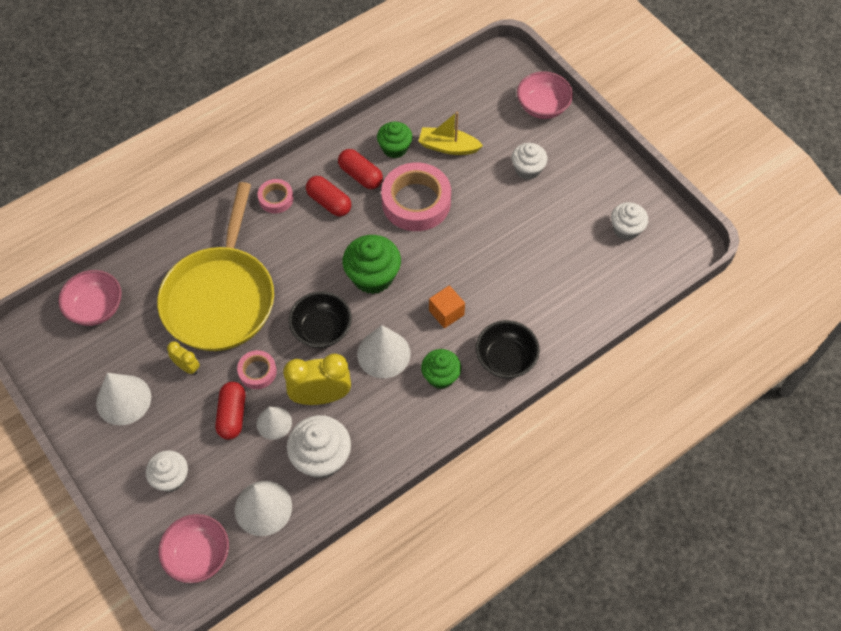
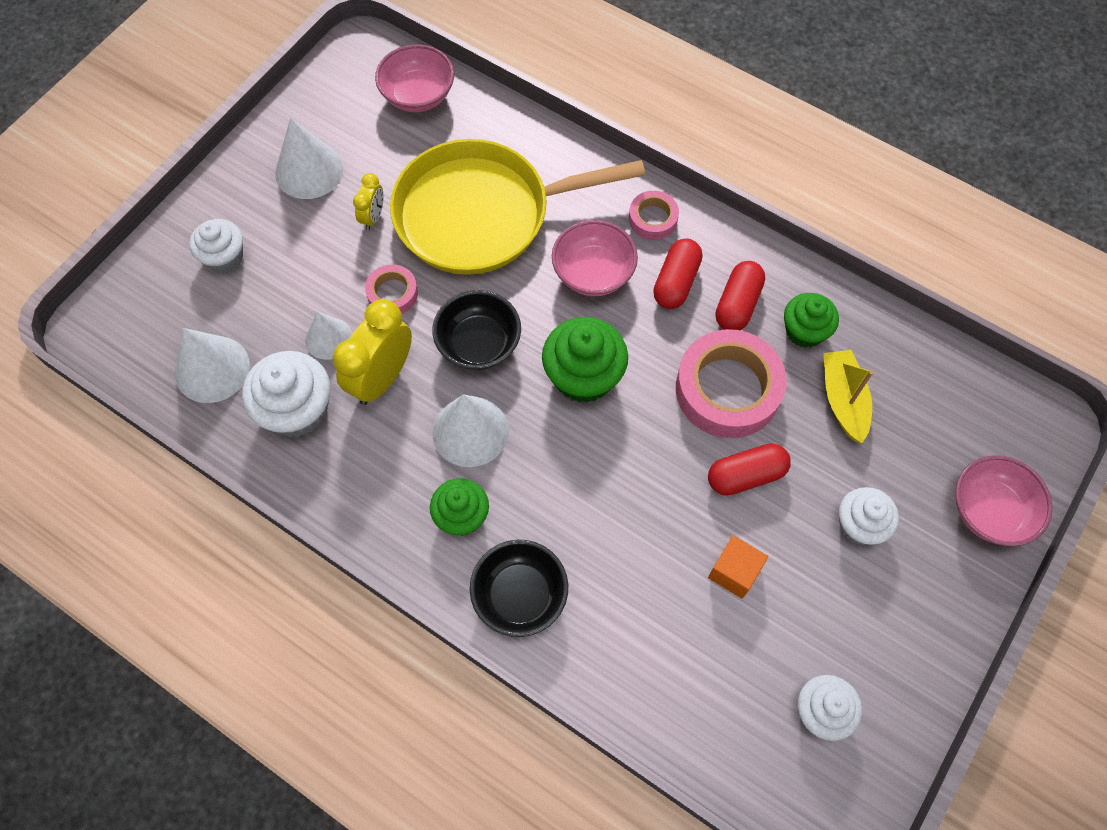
camera: 70 degrees right, 5 degrees up
(198, 555) = (135, 323): pink bowl -> pink bowl (593, 273)
(232, 415) = (324, 289): red capsule -> red capsule (745, 475)
(321, 396) = (382, 378): yellow clock -> yellow clock turned 120 degrees counterclockwise
(446, 313) = (564, 490): orange cube -> orange cube (734, 572)

